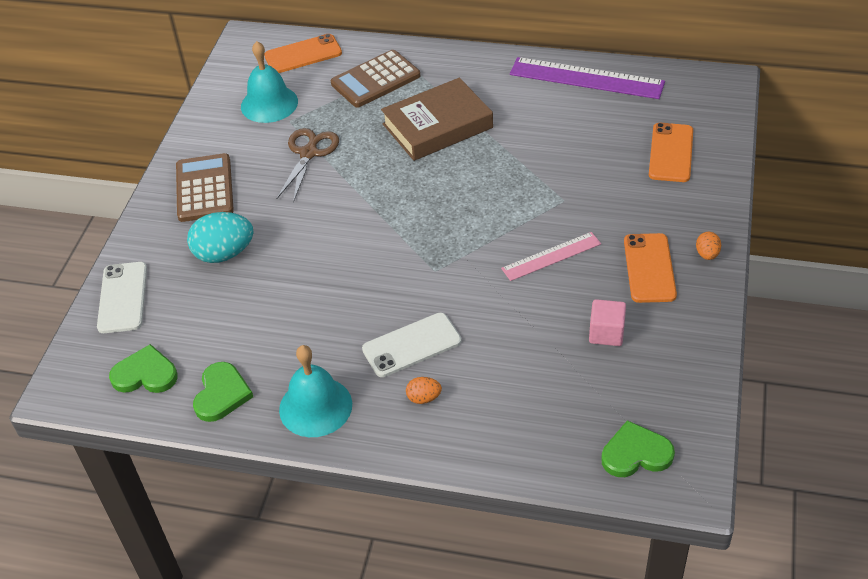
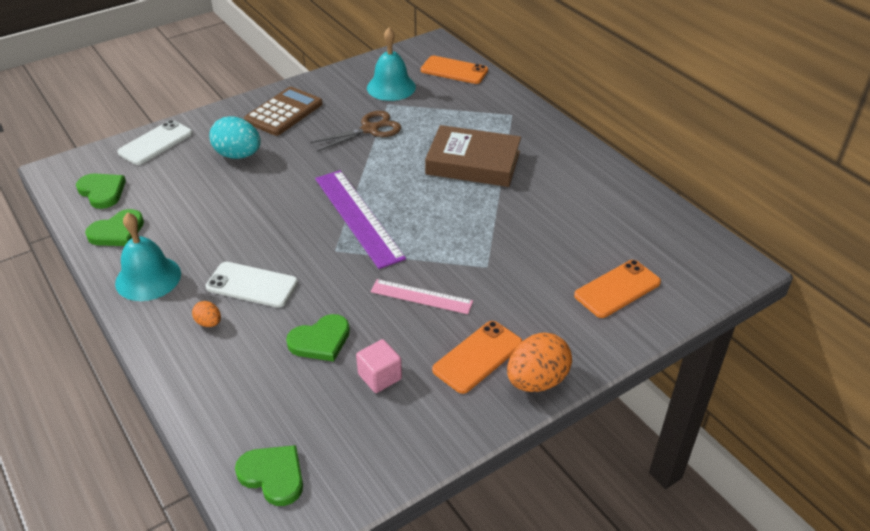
camera: 40 degrees right, 5 degrees down
(375, 80) = (476, 111): brown calculator -> none
(528, 343) = (320, 340): none -> green heart
(586, 78) = (627, 196): purple ruler -> purple ruler (358, 217)
(707, 254) = (536, 381): orange egg -> orange egg, size x2.06

